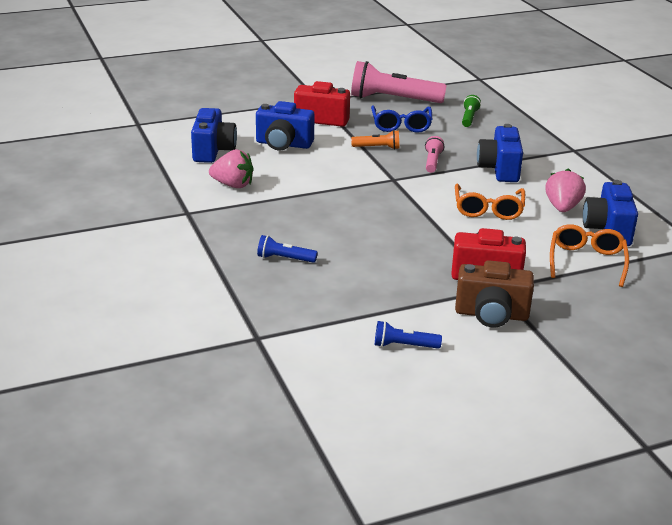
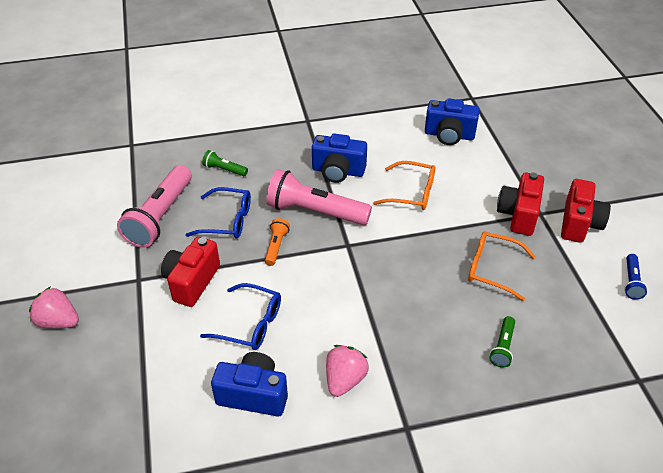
camera: 80 degrees left, 15 degrees up
(283, 144) = (250, 324): blue camera -> blue glasses
(284, 259) = (502, 347): blue flashlight -> green flashlight
(432, 162) = (315, 212): pink flashlight -> pink flashlight, size x2.12
(491, 315) = (579, 223): brown camera -> red camera
(562, 207) = (411, 150): pink strawberry -> pink strawberry (58, 321)
(586, 261) = (496, 157): orange glasses -> orange glasses (492, 269)

